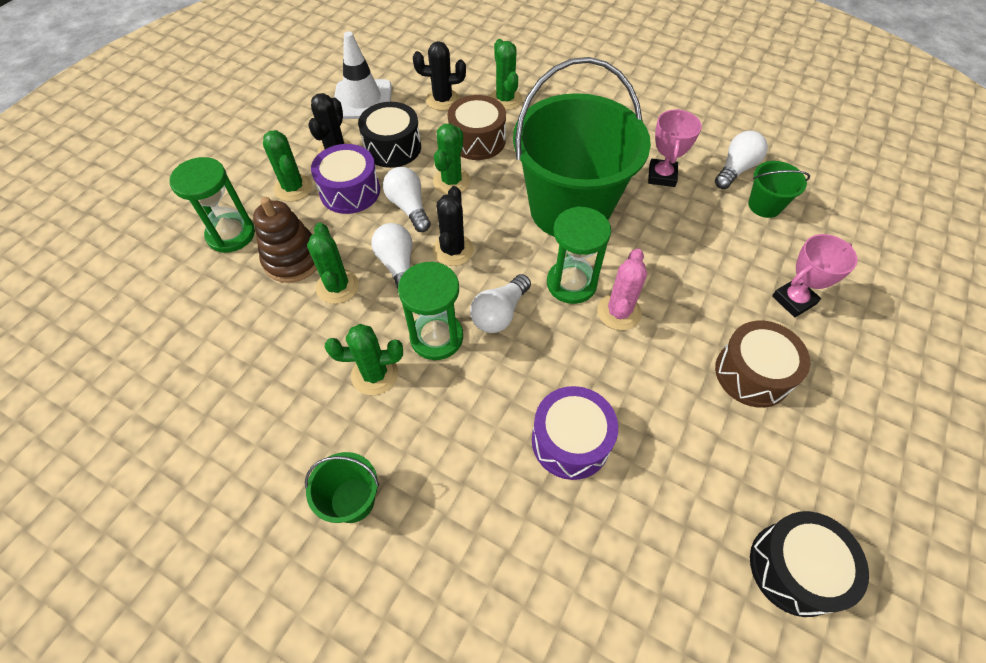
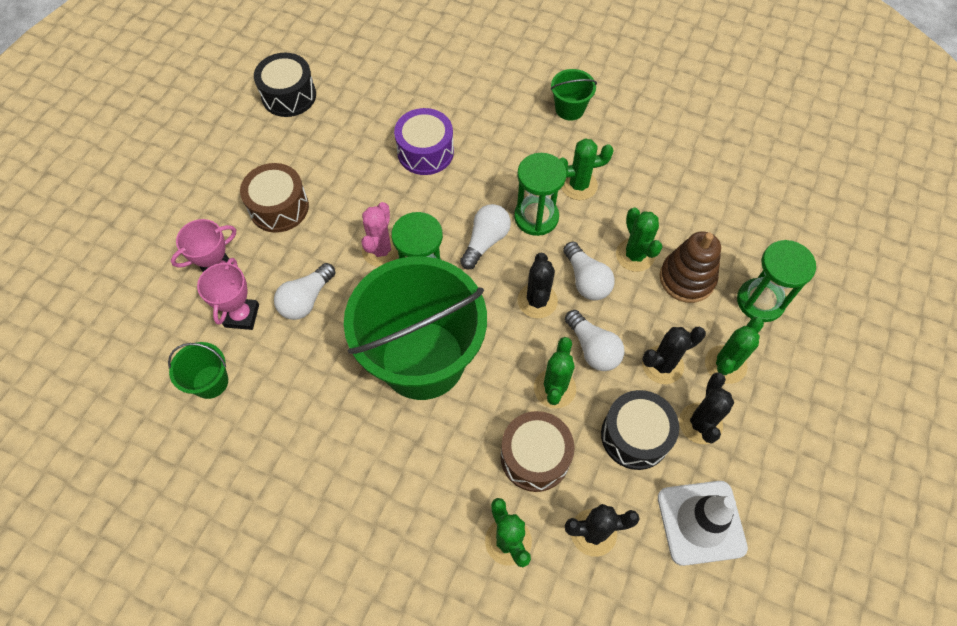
camera: 175 degrees right, 5 degrees up
(293, 188) = (725, 364): green cactus -> green cactus turned 75 degrees clockwise
(350, 191) = (662, 365): purple drum -> black cactus
(661, 176) = (315, 416): pink trophy -> pink trophy (242, 316)
(735, 169) = (226, 434): white light bulb -> white light bulb (306, 300)

